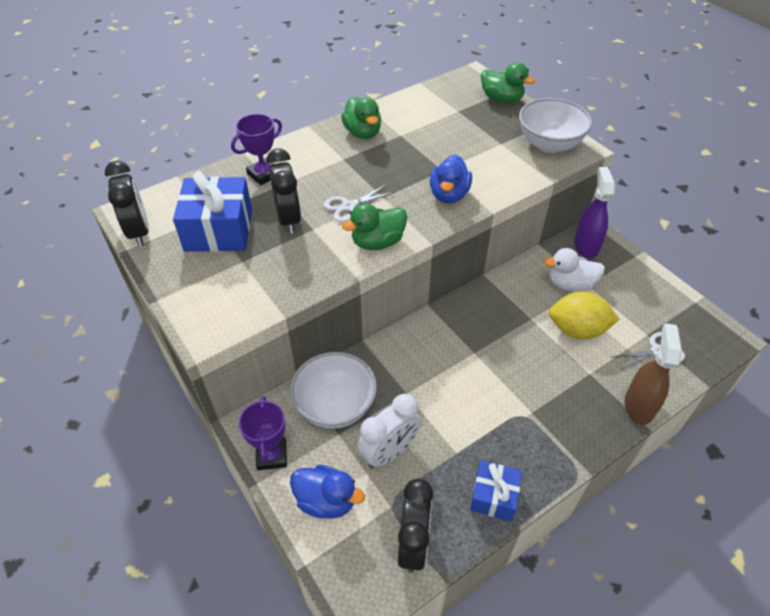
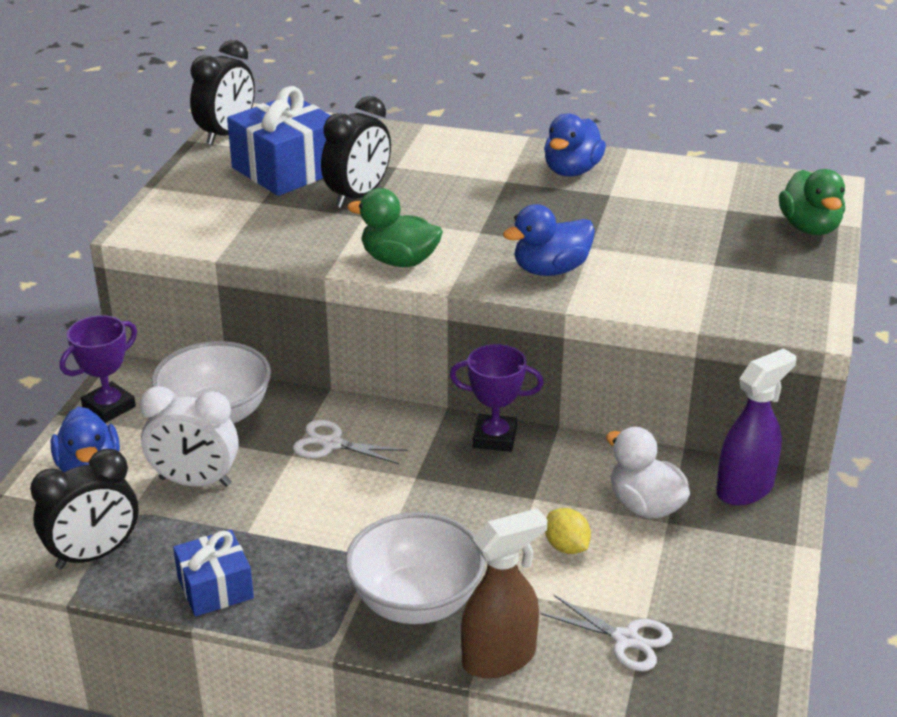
camera: 50 degrees right, 15 degrees down
(263, 174) = (405, 151): purple trophy -> purple trophy (495, 438)
(348, 207) = (430, 219): white scissors -> white scissors (331, 444)
(362, 133) = (572, 171): green duck -> blue duck
(549, 144) = (775, 298): white bowl -> white bowl (416, 602)
(577, 330) = (566, 547): yellow lemon -> yellow lemon, size x0.53

